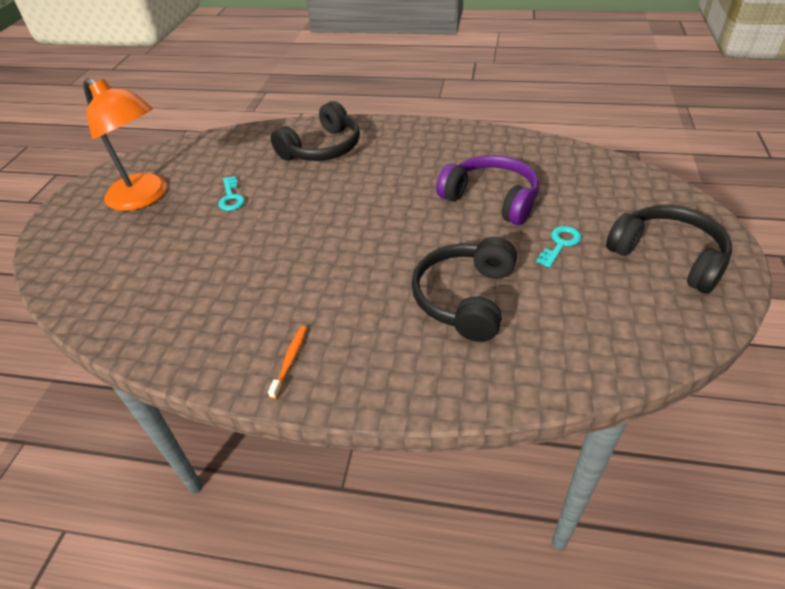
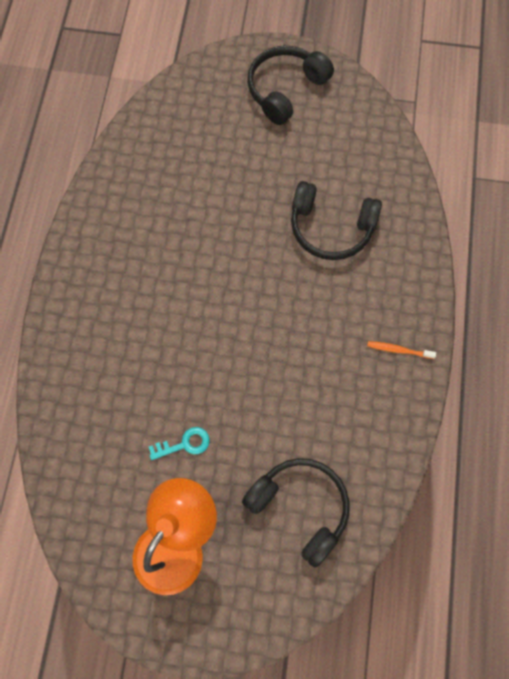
camera: 95 degrees left, 25 degrees up
(322, 148) = (98, 360): black headphones -> black headphones (300, 508)
(491, 199) = (205, 201): purple headphones -> none
(560, 244) = (269, 156): turquoise key -> none

